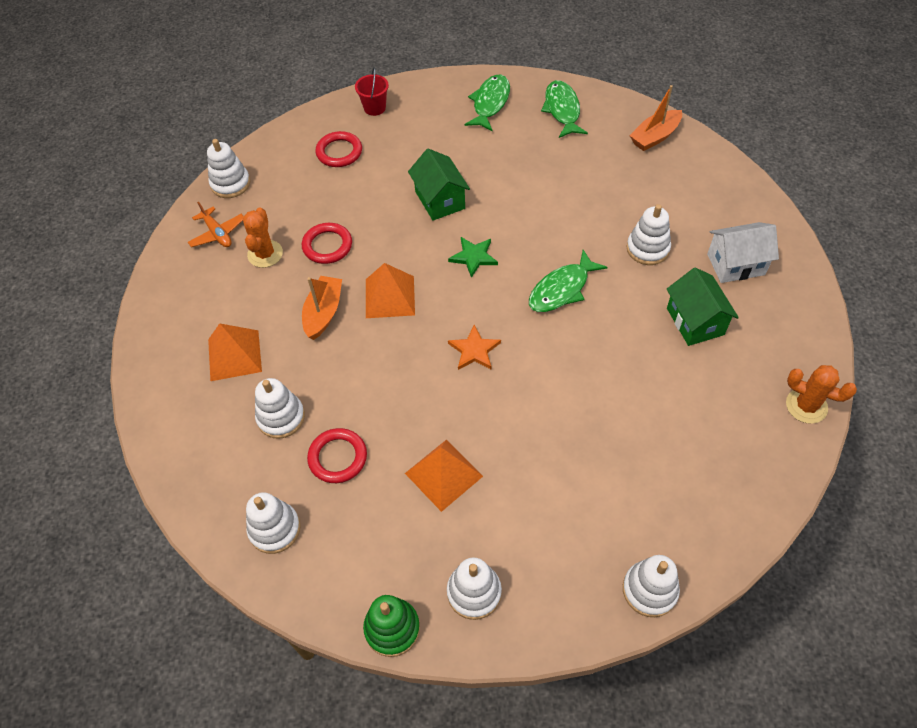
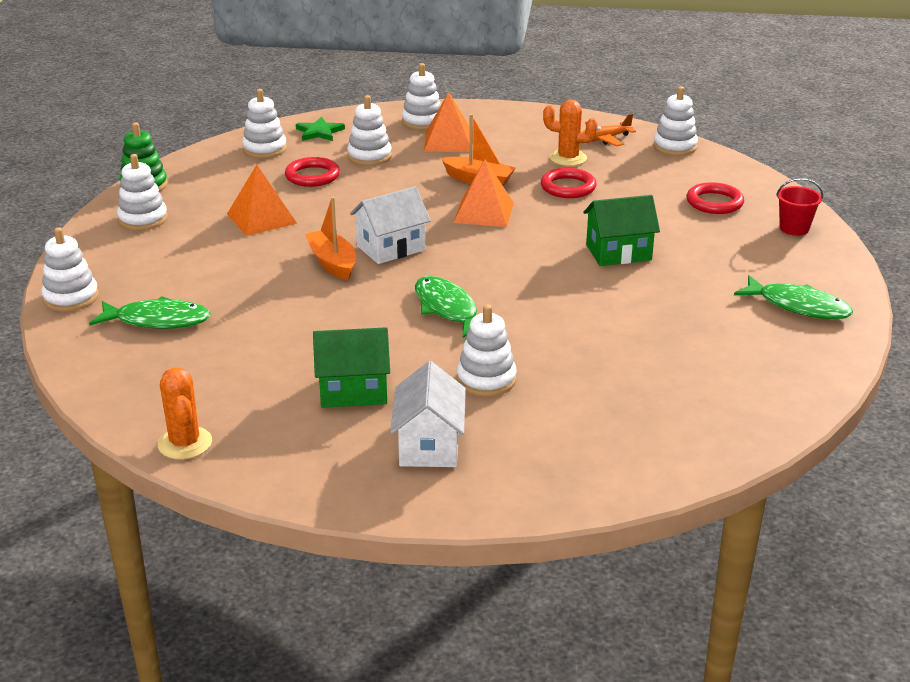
camera: 100 degrees right, 25 degrees down
(183, 390) = (422, 122): none -> white stacking toy
(473, 257) = (520, 262): green star -> green star (319, 132)
(474, 350) = (391, 248): orange star -> white house
(562, 110) = (779, 360): green fish -> green fish (157, 320)
(655, 137) = (707, 431): orange boat -> orange boat (332, 263)
(806, 406) = (185, 443): orange cactus -> orange cactus turned 60 degrees counterclockwise

